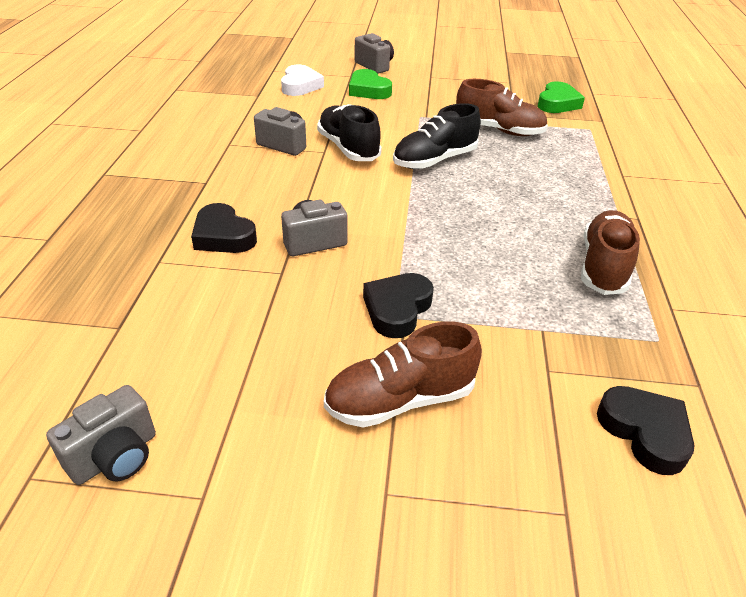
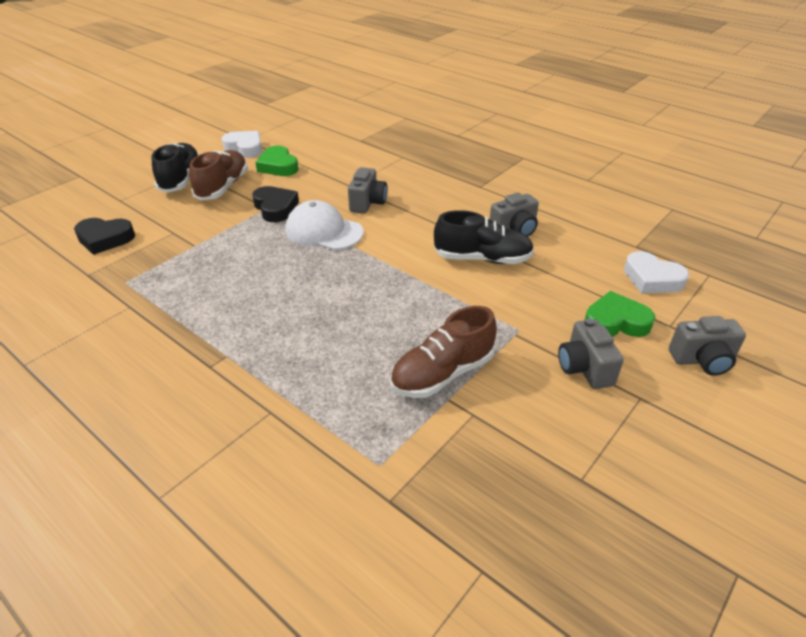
camera: 125 degrees right, 0 degrees up
(115, 456) = (286, 130): grey camera -> grey camera (584, 368)
(223, 236) = (407, 178): black heart -> none
(242, 470) = (245, 148): none -> white heart
(403, 247) = (323, 231): none -> white cap
(435, 160) = (419, 296): black shoe -> black shoe (180, 179)
(557, 103) = (474, 487): green heart -> green heart (278, 166)
(603, 266) = (197, 303): brown shoe -> none

